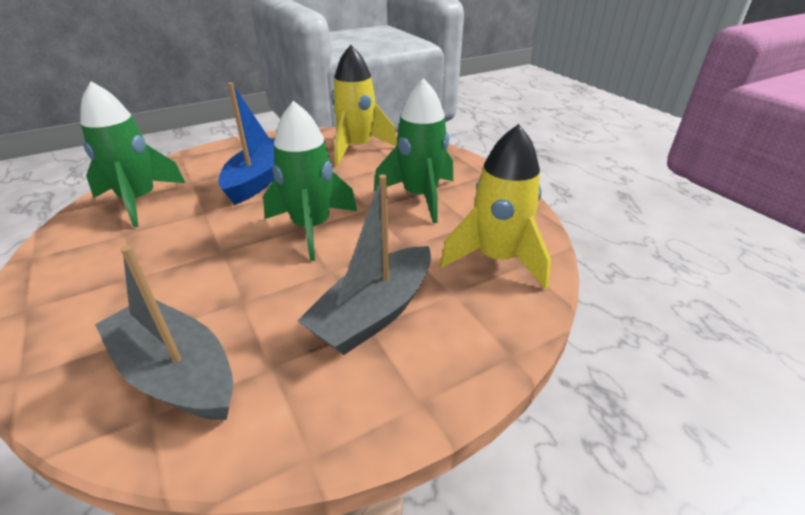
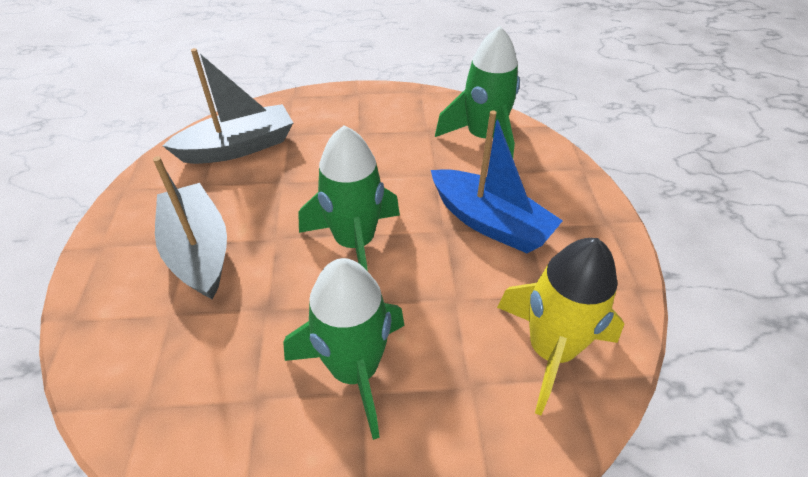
camera: 115 degrees right, 10 degrees up
(496, 259) = (174, 385): yellow rocket -> none

